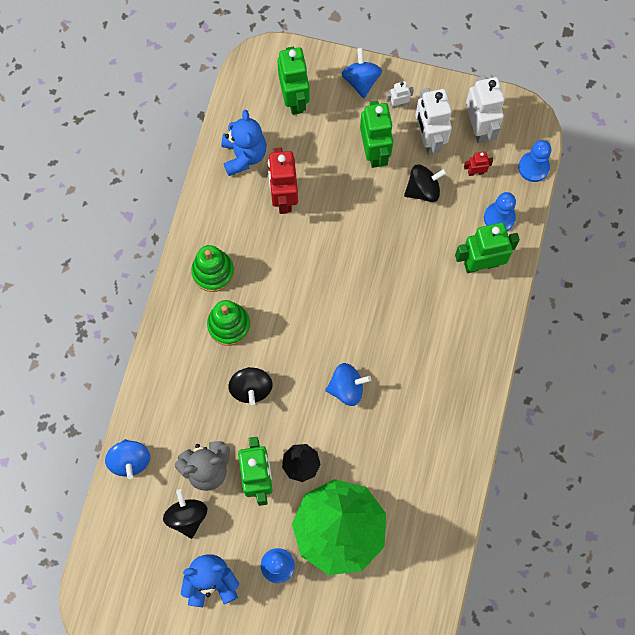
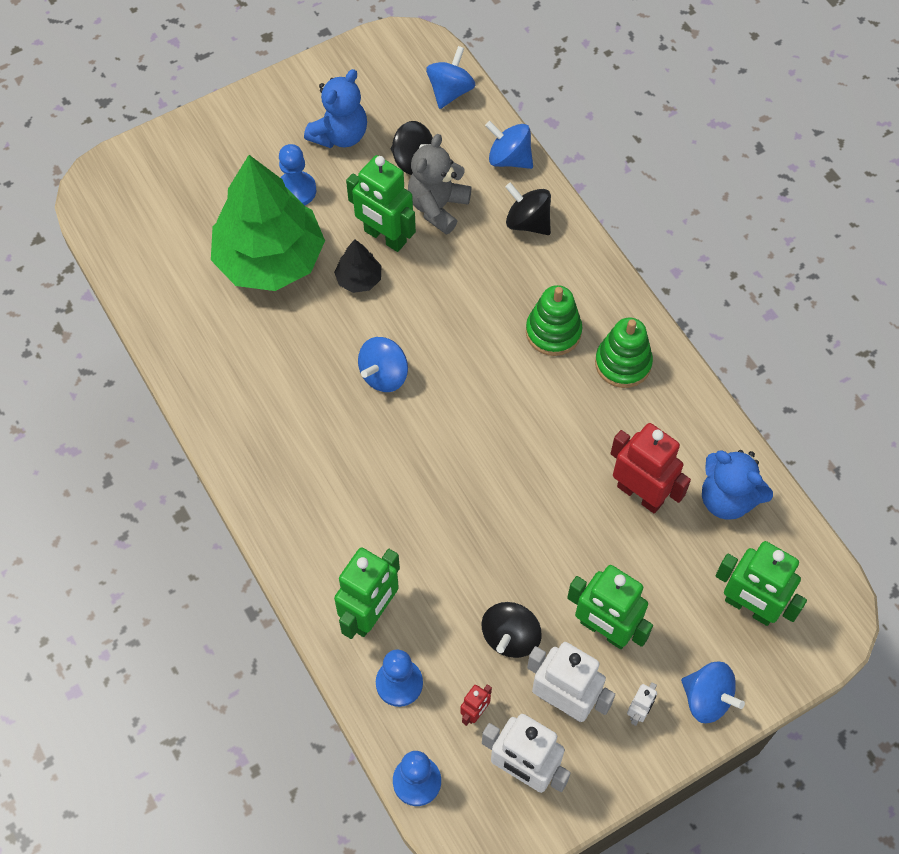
camera: 135 degrees right, 10 degrees down
(111, 547) = (450, 91): none -> blue spinning top
(251, 388) = (471, 299): black spinning top -> black spinning top (527, 222)

